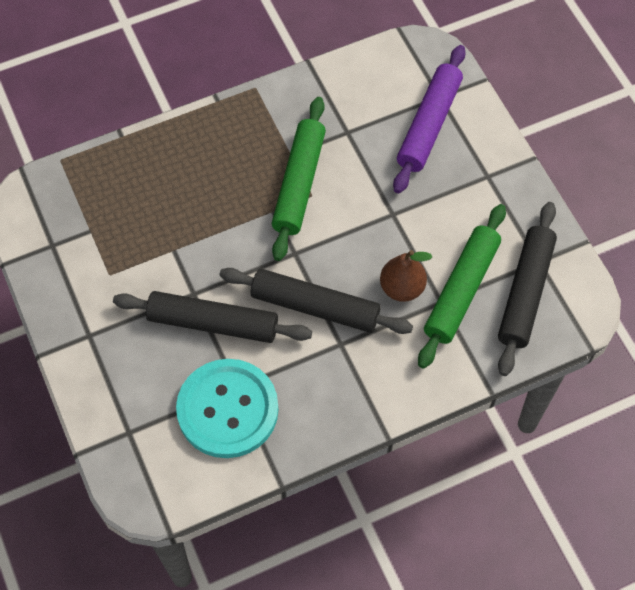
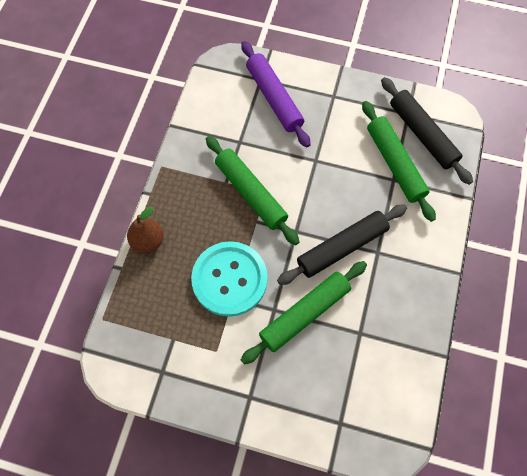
camera: 50 degrees left, 5 degrees up
(213, 323) = (304, 313): black rolling pin -> green rolling pin
(227, 409) = (371, 350): turquoise button -> turquoise button (229, 279)
(402, 288) = (368, 192): brown pear -> brown pear (148, 241)

